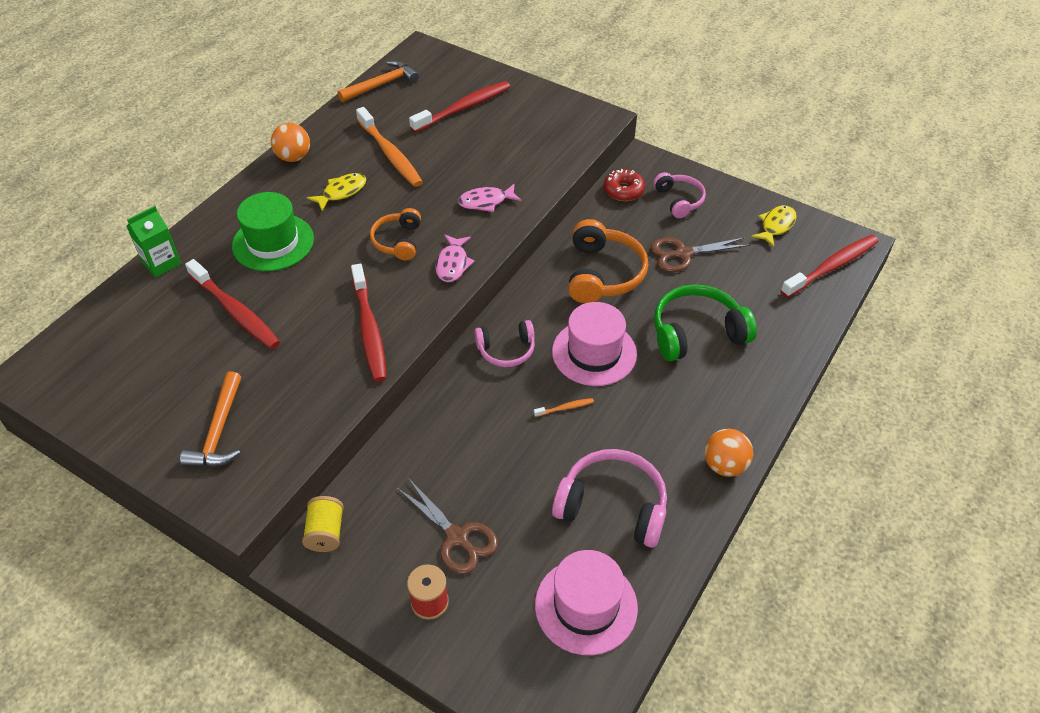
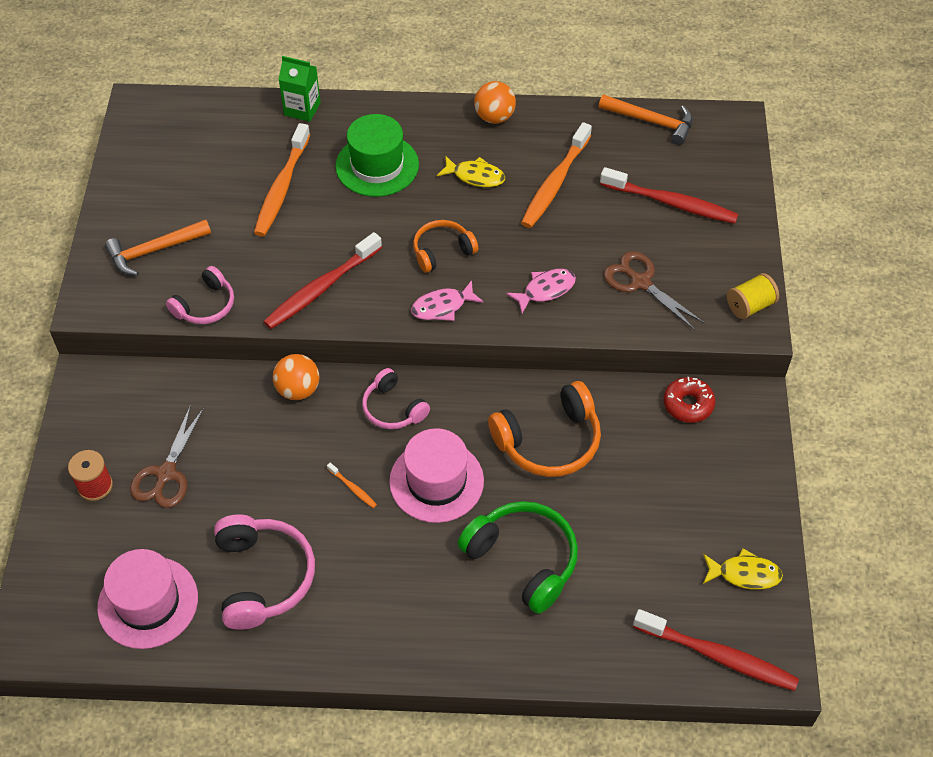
camera: 60 degrees right, 5 degrees up
(236, 311) = (282, 188): red toothbrush -> orange toothbrush
(326, 532) = (122, 380): yellow spool -> yellow spool (750, 306)
(486, 202) = (545, 290): pink fish -> pink fish turned 105 degrees clockwise
(679, 200) = (713, 462): pink headphones -> pink headphones (205, 305)
(683, 254) = (631, 501): brown scissors -> brown scissors (640, 282)
(724, 465) = (364, 653): orange ball -> orange ball (298, 390)

